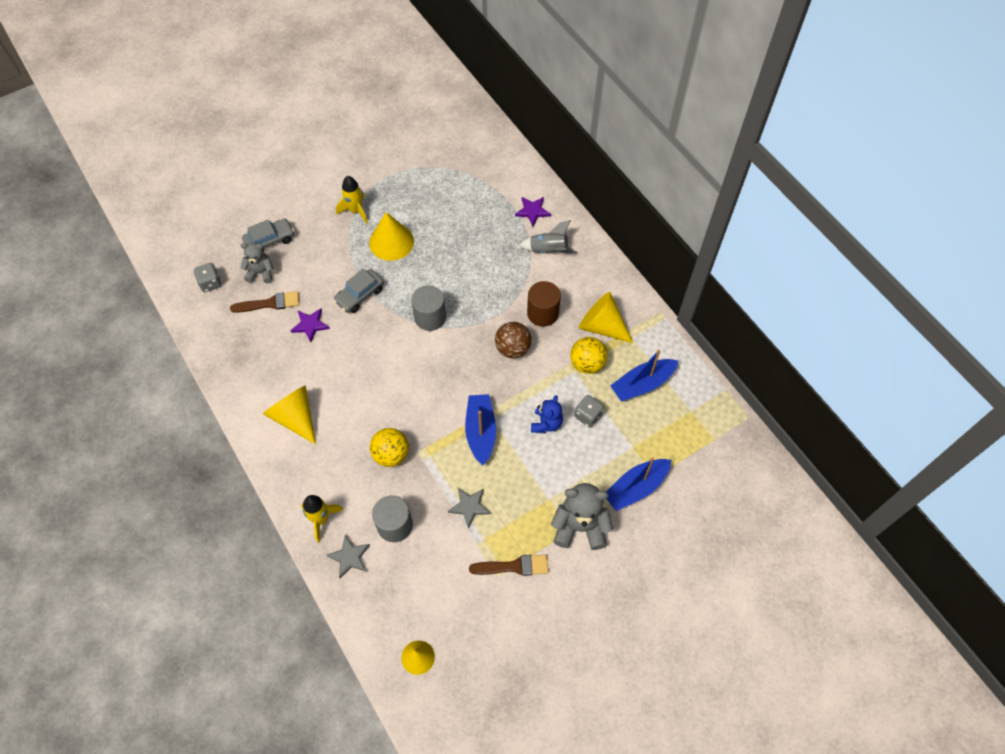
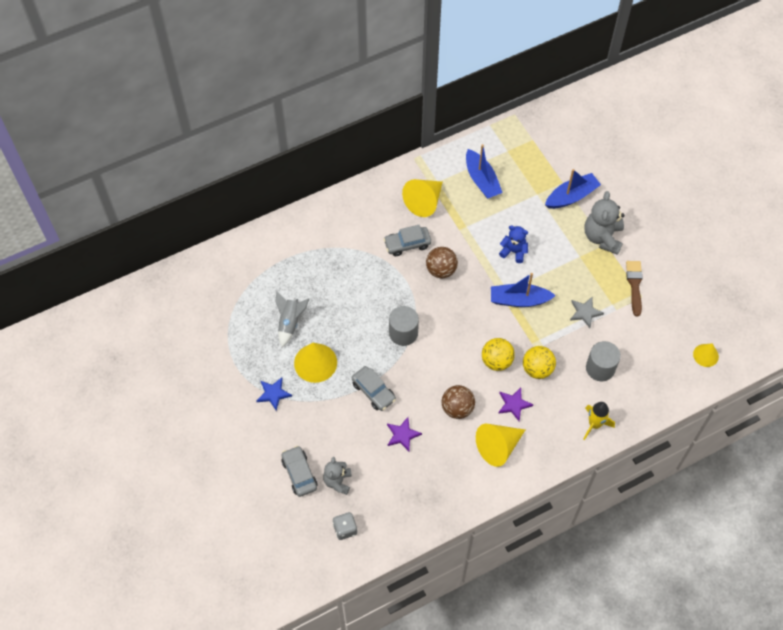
camera: 85 degrees left, 0 degrees up
(269, 303) = (375, 472): brown brush -> none
(341, 374) = (457, 408): none -> brown ball
(349, 557) = (627, 402): grey star -> none
(355, 211) = (273, 394): yellow rocket -> blue star
(532, 211) = (296, 242): purple star -> purple star (514, 404)
(542, 313) = (407, 244): brown cylinder -> grey car
(548, 250) = (341, 233): grey rocket -> grey rocket (290, 323)
(587, 364) = (460, 216): yellow ball -> yellow ball (496, 361)
(588, 416) = (508, 221): grey dice -> none
(635, 488) = (571, 196): blue boat -> blue boat turned 90 degrees counterclockwise

